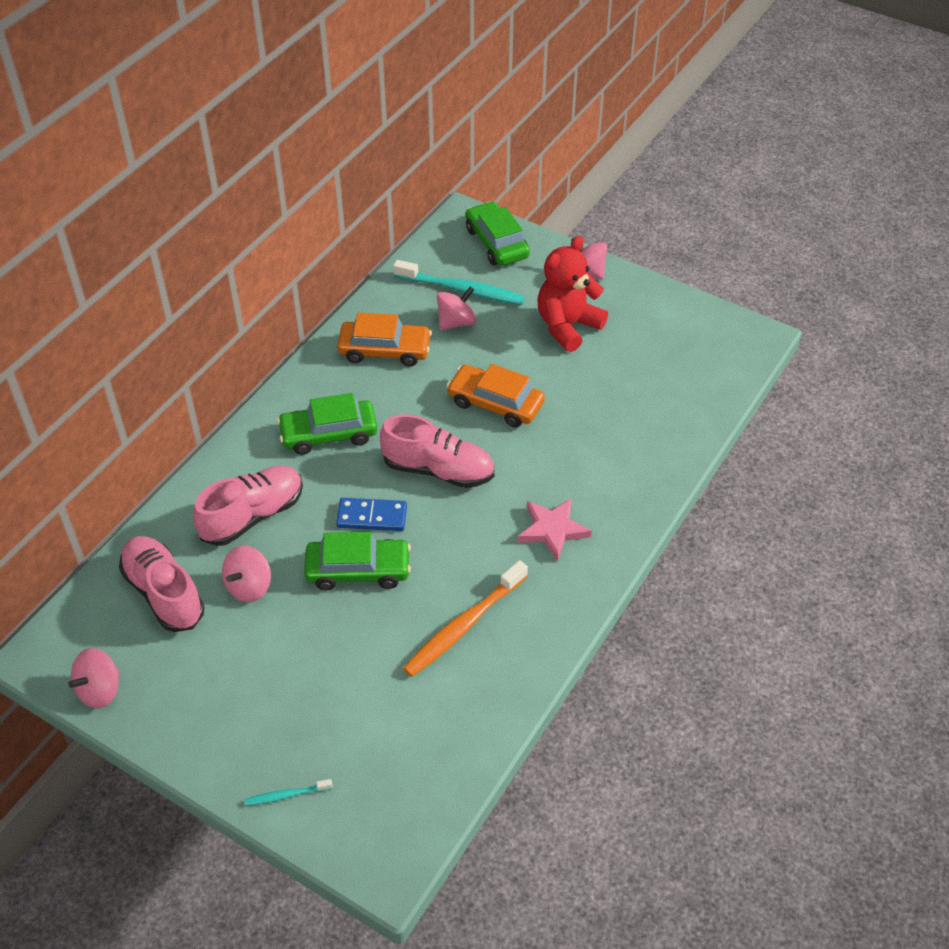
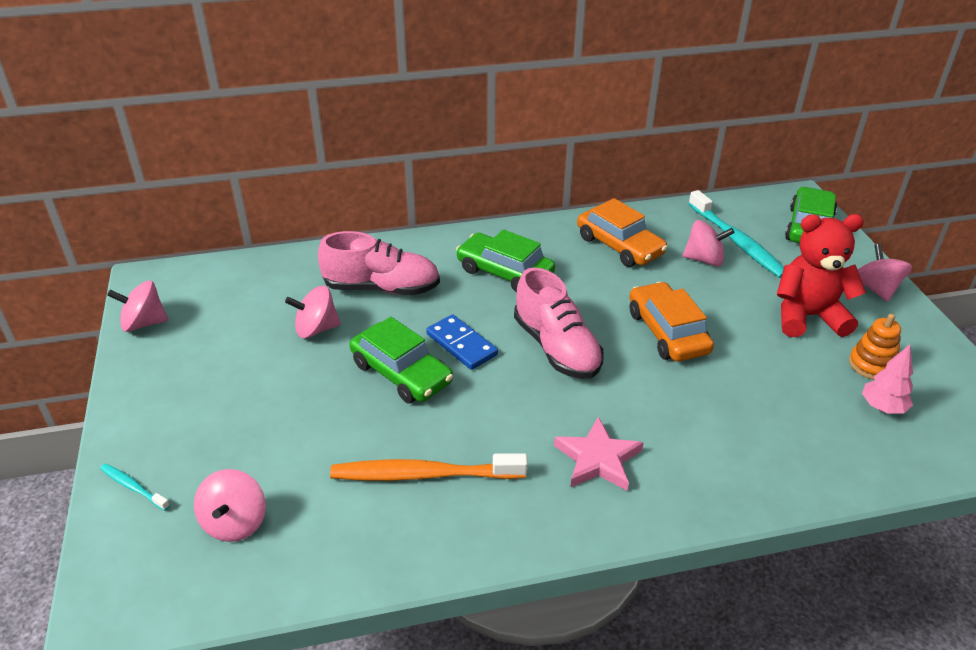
camera: 45 degrees right, 10 degrees down
(164, 593) = (262, 295): pink shoe -> none
(388, 754) = (235, 522): none -> pink spinning top
(637, 339) = (871, 365): none -> orange stacking toy
(669, 368) = (882, 407): none -> pink tree

